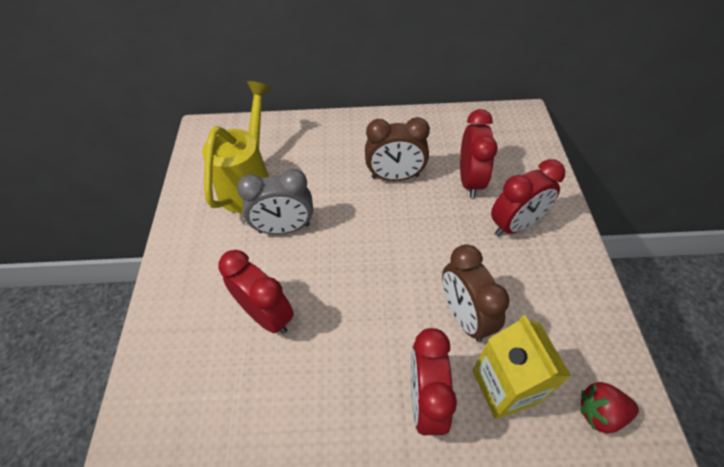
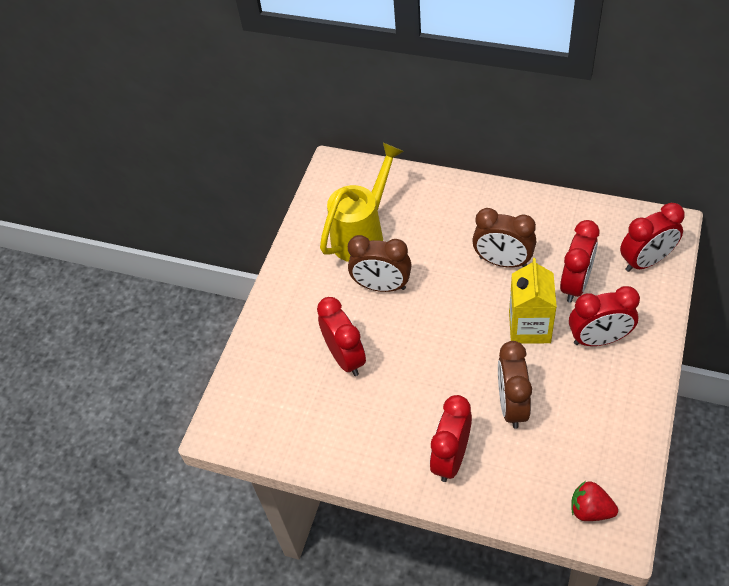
camera: 25 degrees right, 0 degrees up
(284, 228) = (382, 286): grey clock -> brown clock
(505, 386) = (521, 468): yellow carton -> yellow carton (529, 327)
(520, 147) = (646, 261): none -> red clock

